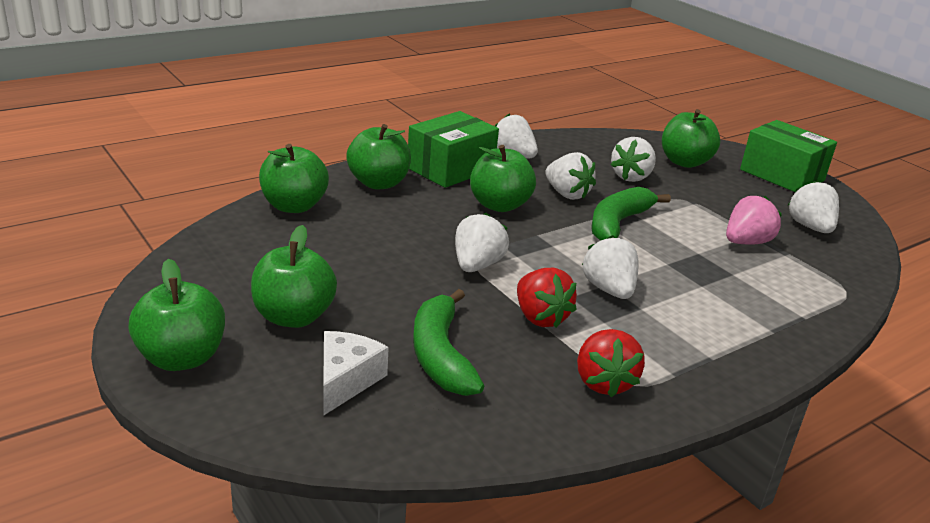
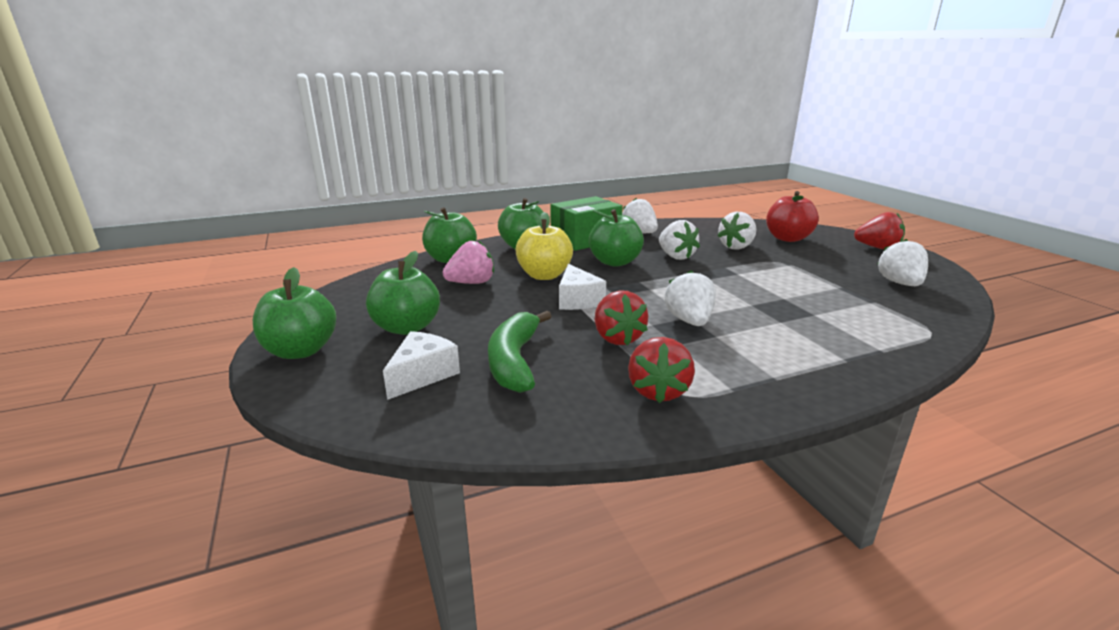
camera: 15 degrees right, 5 degrees down
(423, 229) = (544, 275): none -> yellow apple
(477, 265) = (577, 300): white strawberry -> white cheese
(618, 223) = (714, 276): green banana -> none
(684, 162) = (787, 238): green apple -> red apple
(746, 242) = (833, 292): pink strawberry -> pink strawberry (471, 283)
(782, 175) = (877, 248): green box -> red strawberry

